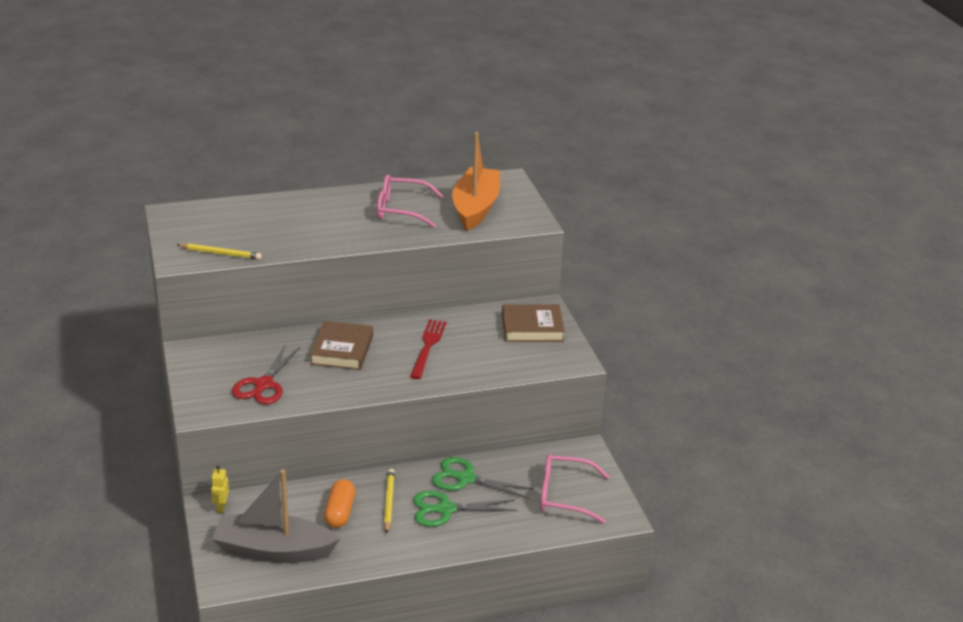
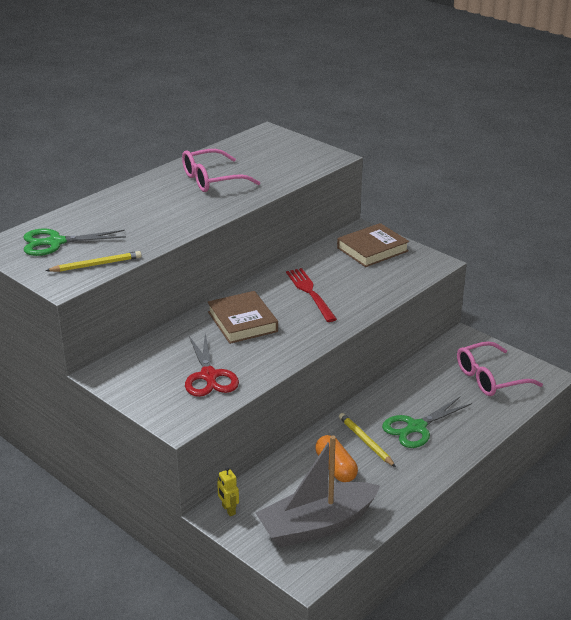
camera: 30 degrees left, 0 degrees up
(465, 479) = (403, 397): green scissors -> green scissors (55, 242)
(475, 208) = (271, 160): orange boat -> none

